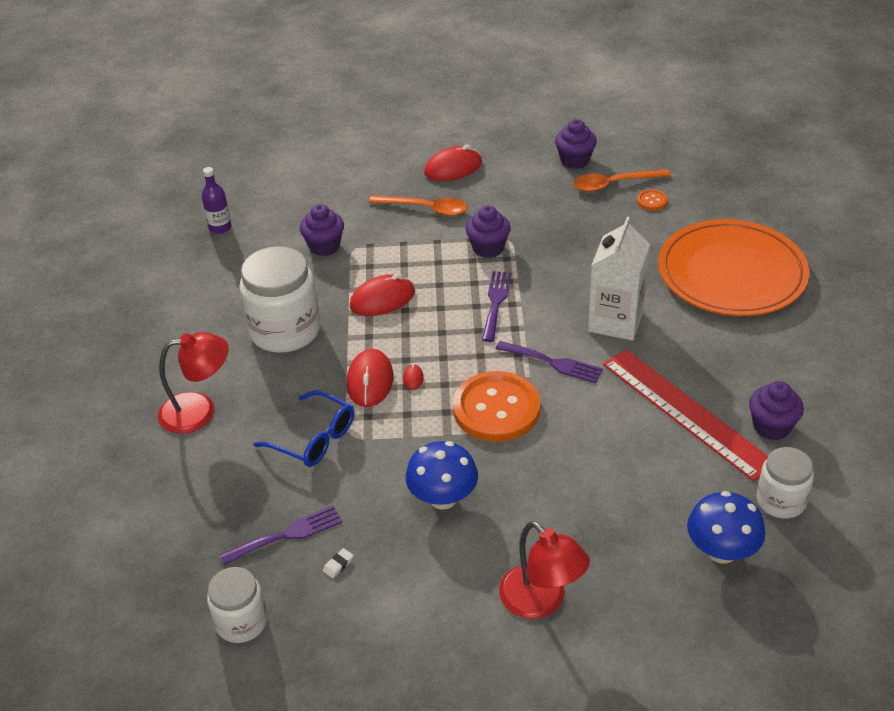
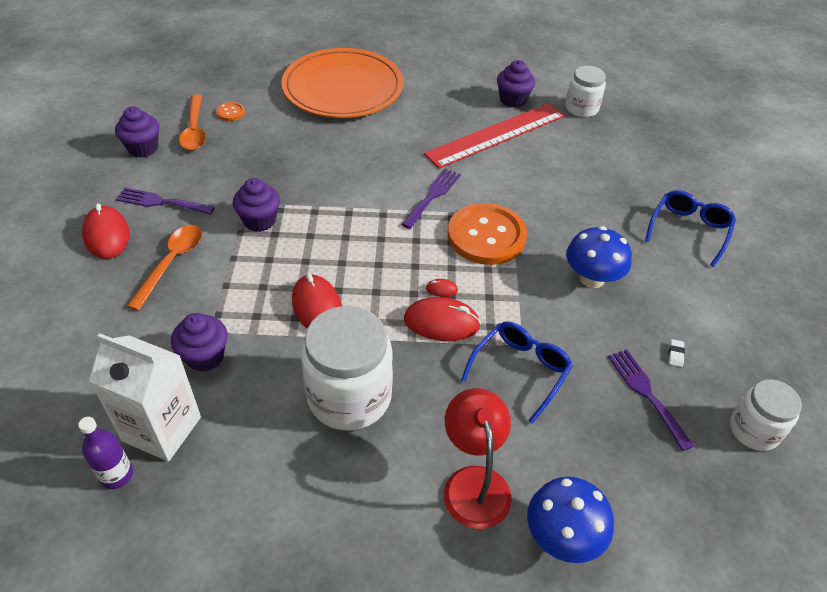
camera: 90 degrees left, 5 degrees up
(338, 565) = (675, 354): white eraser -> white eraser turned 60 degrees clockwise
(496, 302) = (344, 223): purple fork -> purple fork (161, 202)
(541, 601) = (689, 231): red lamp -> blue glasses
(615, 321) = (387, 154): white carton -> white carton (162, 429)
(721, 551) = (628, 140): blue mushroom -> blue mushroom (562, 537)

